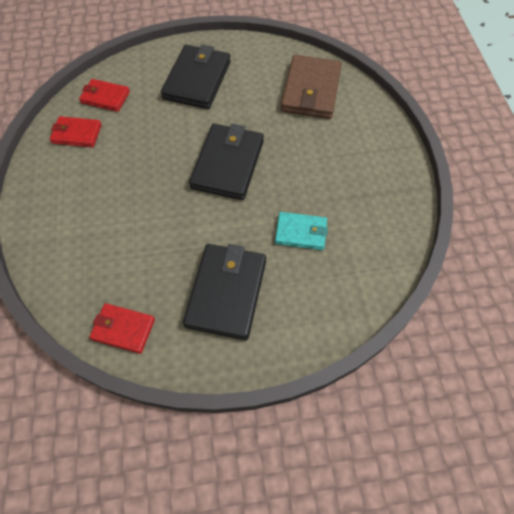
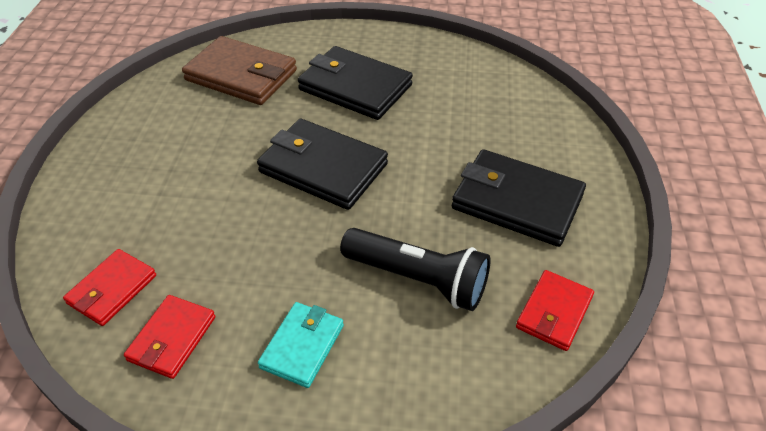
camera: 75 degrees left, 15 degrees down
(138, 241) = (418, 279): none -> black flashlight
(197, 80) = (151, 173): black wallet -> black wallet (355, 87)
(301, 232) = (449, 126): turquoise wallet -> turquoise wallet (302, 346)

